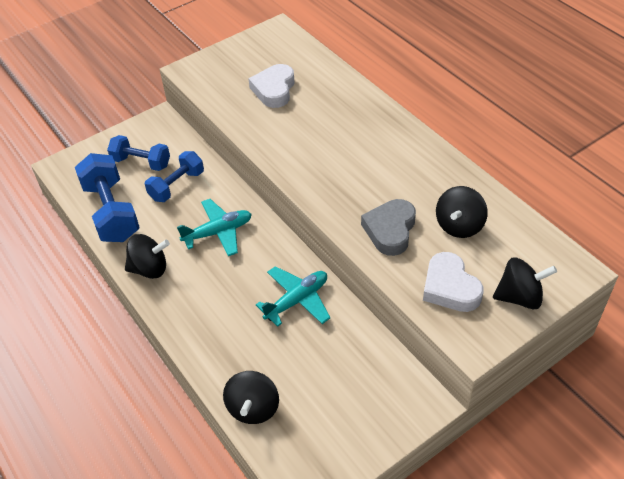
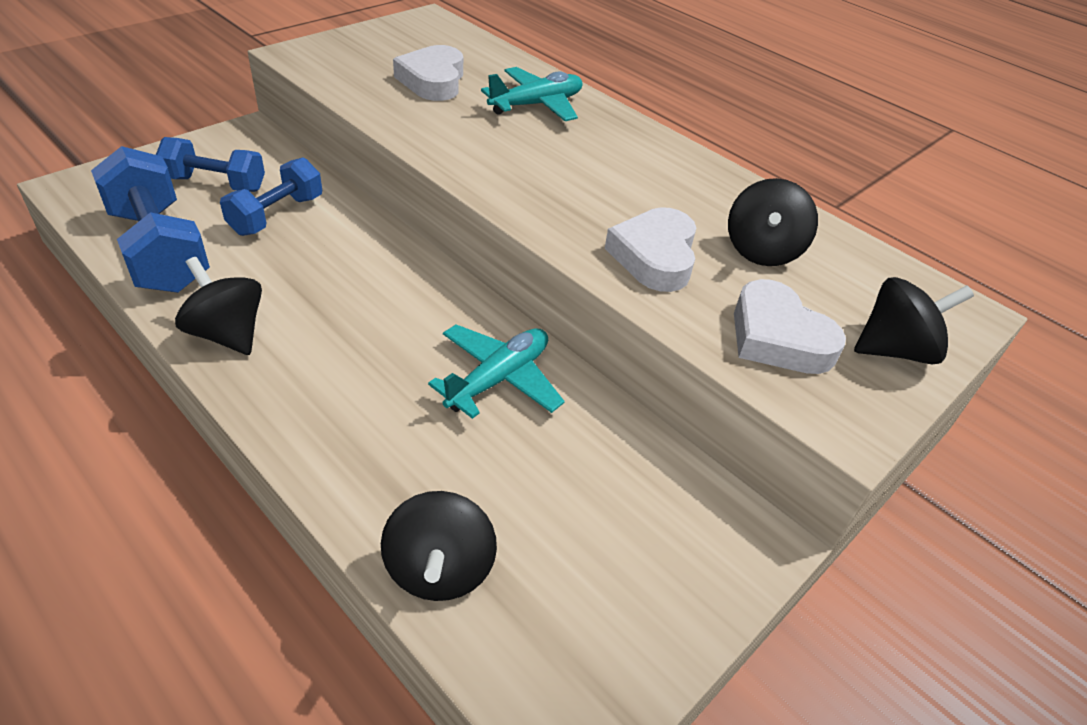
camera: 15 degrees left, 5 degrees down
(150, 269) = (227, 333): black spinning top -> black spinning top turned 120 degrees counterclockwise
(218, 232) = (350, 279): turquoise plane -> turquoise plane (536, 105)
(390, 230) = (654, 256): grey heart -> white heart

